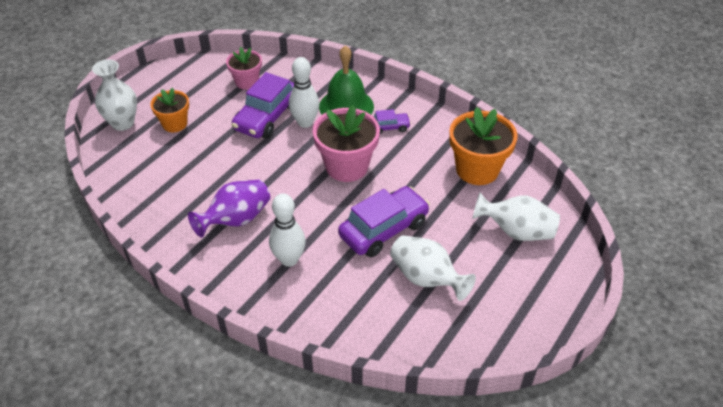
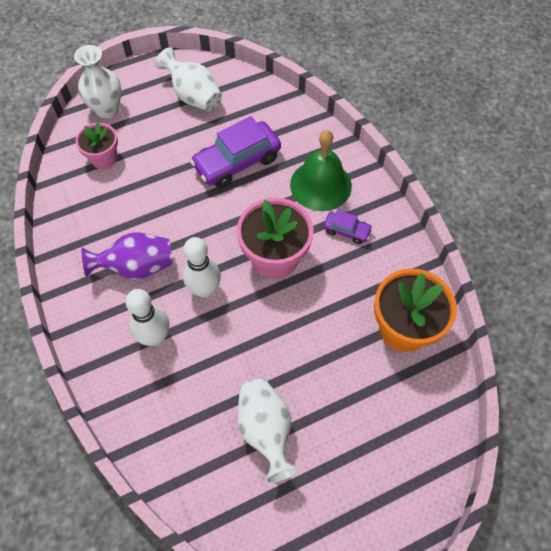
camera: 30 degrees right, 15 degrees up
(175, 124) = (150, 131): orange flower pot -> none
(247, 82) = (244, 111): pink flower pot -> pink flower pot (104, 158)
(305, 122) = (268, 186): white bowling pin -> white bowling pin (204, 289)
(383, 229) = (262, 350): purple car -> none
(516, 231) = (393, 426): white vase -> white vase (193, 96)

